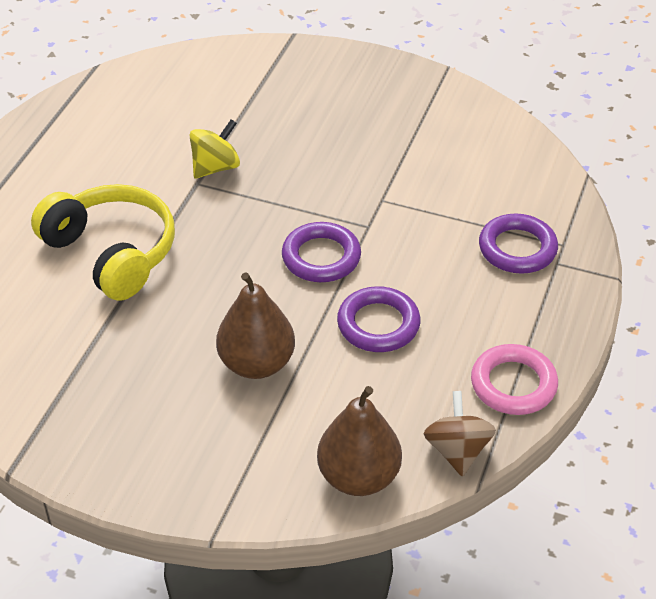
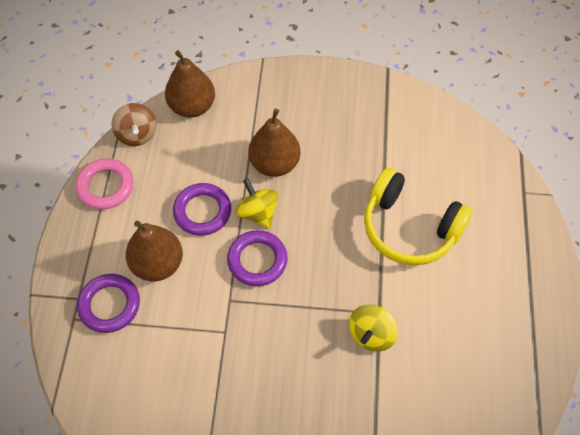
camera: 165 degrees right, 15 degrees up
(302, 308) = (258, 213): none -> yellow spinning top
(450, 278) = (158, 264): none -> brown pear

